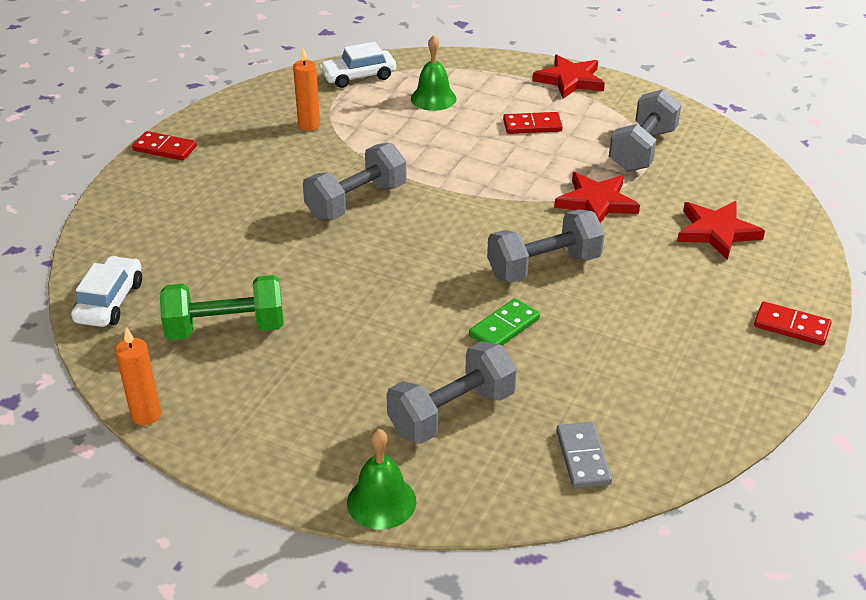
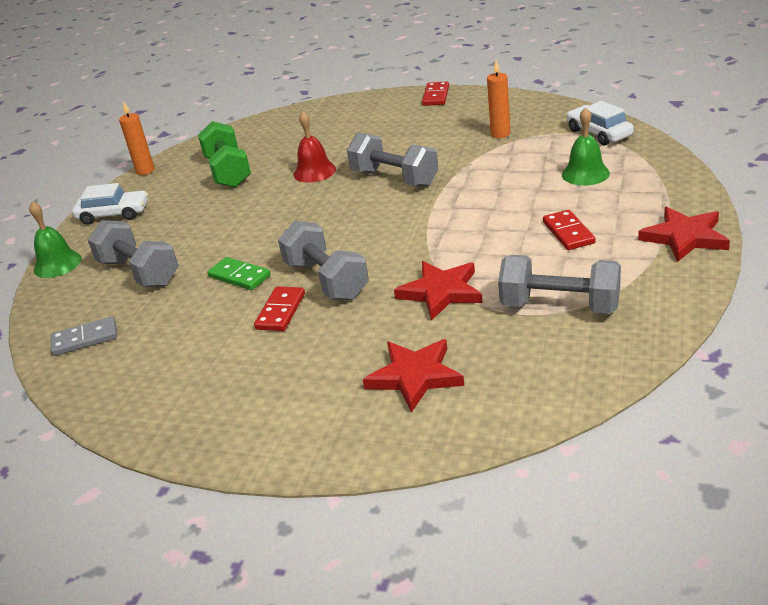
camera: 85 degrees right, 5 degrees down
(110, 302) = (252, 130): white car -> white car (114, 214)
(289, 256) = (314, 171): none -> red bell
(791, 326) = (256, 445): red domino -> red domino (281, 311)

